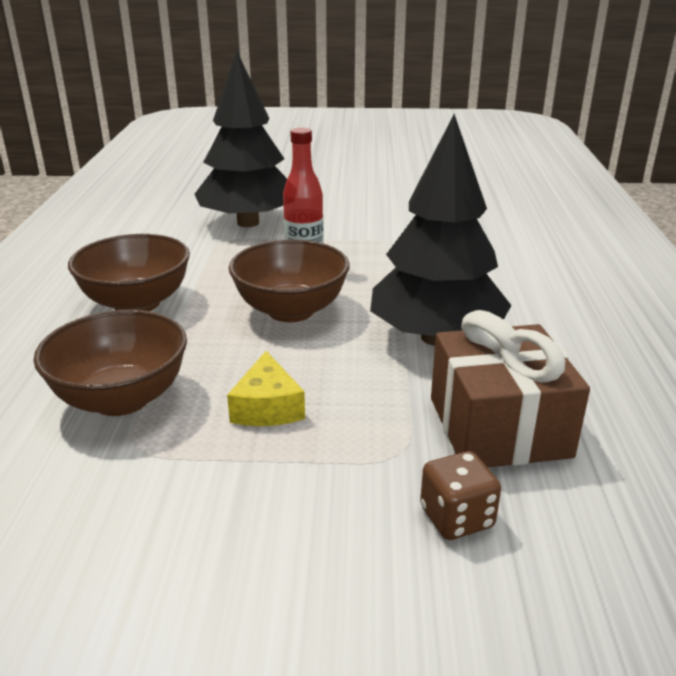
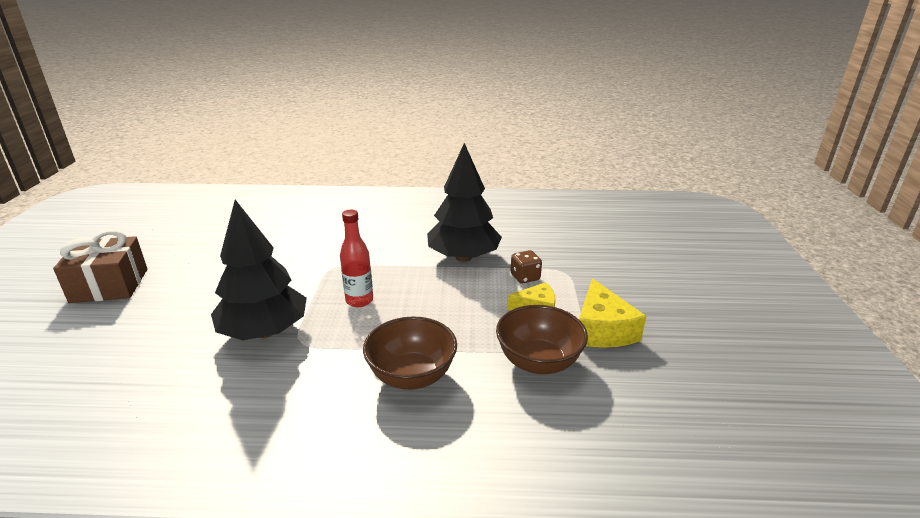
camera: 90 degrees left, 0 degrees up
(183, 481) = (602, 329): none -> yellow cheese
(291, 310) = (429, 304): brown bowl -> none
(456, 518) = (599, 261): brown dice -> brown dice (525, 277)
(498, 427) = (539, 248): brown gift -> brown gift (109, 285)

